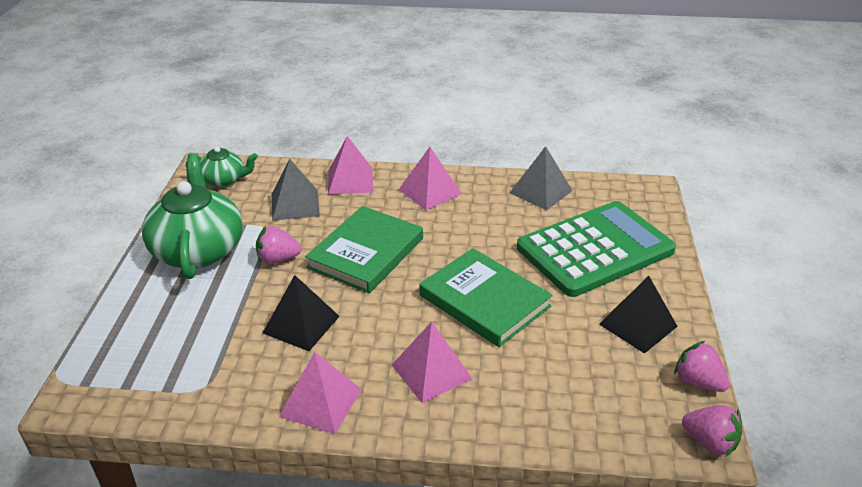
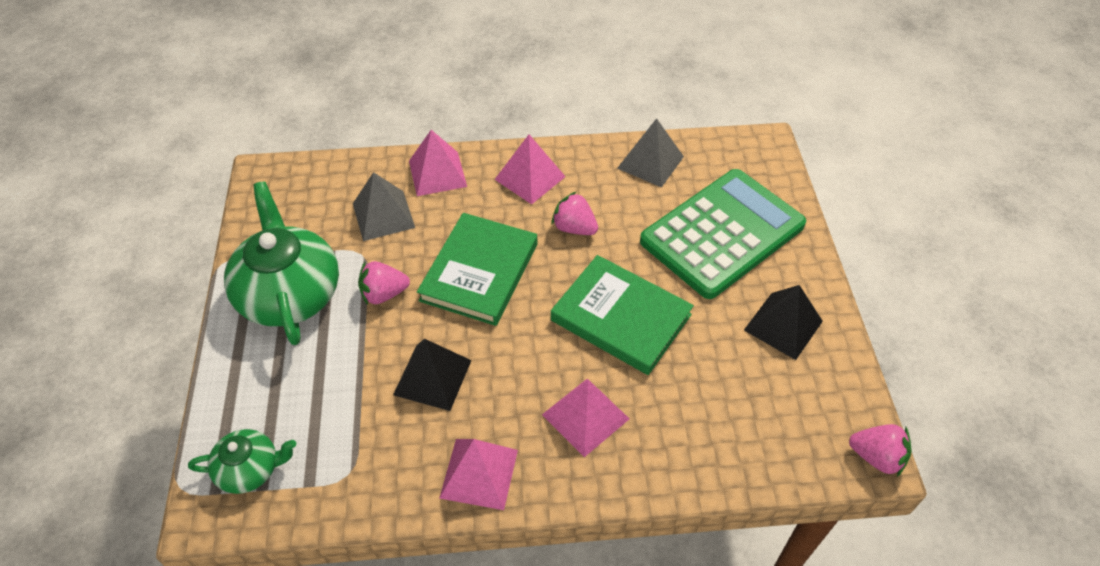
camera: 10 degrees left, 15 degrees up
(224, 180) = (291, 190): green teapot -> green teapot (250, 469)
(698, 382) = (853, 387): pink strawberry -> pink strawberry (574, 228)

